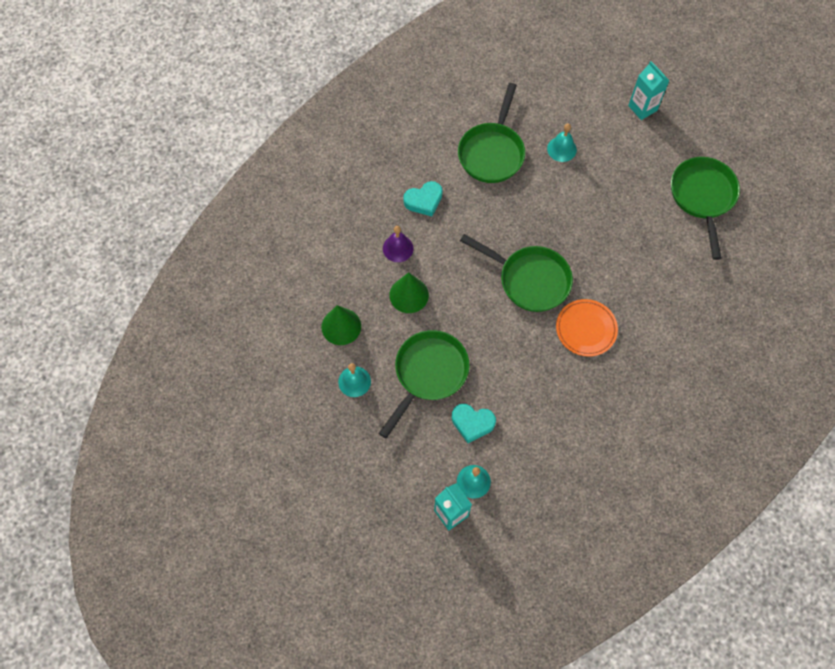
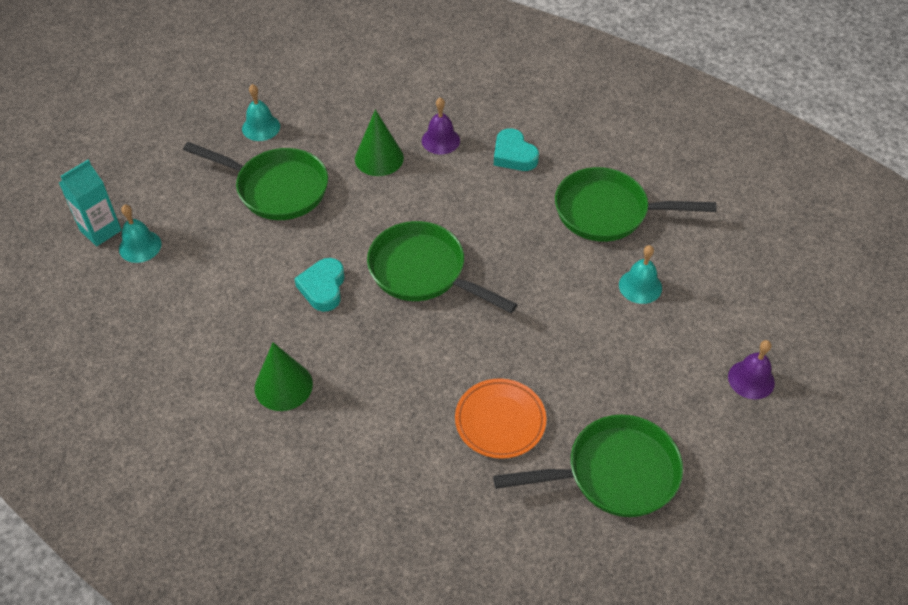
camera: 80 degrees right, 15 degrees down
(341, 326) = (328, 107): green cone -> green cone (283, 386)
(472, 423) = (215, 236): turquoise heart -> turquoise heart (323, 288)
(529, 280) = (423, 272): green pan -> green pan turned 105 degrees clockwise
(586, 329) = (359, 340): orange plate -> orange plate (500, 421)
(642, 108) = (751, 379): turquoise carton -> purple bell

